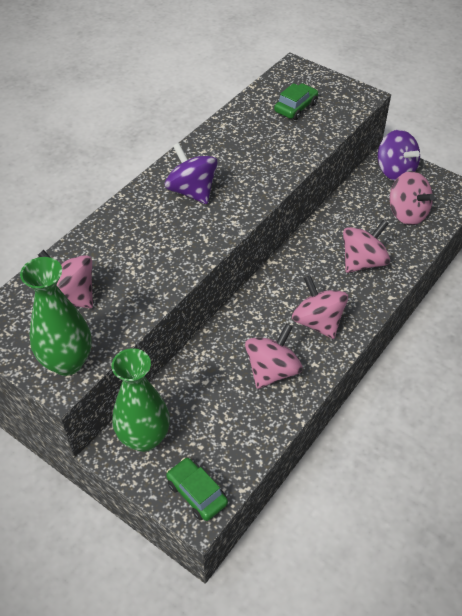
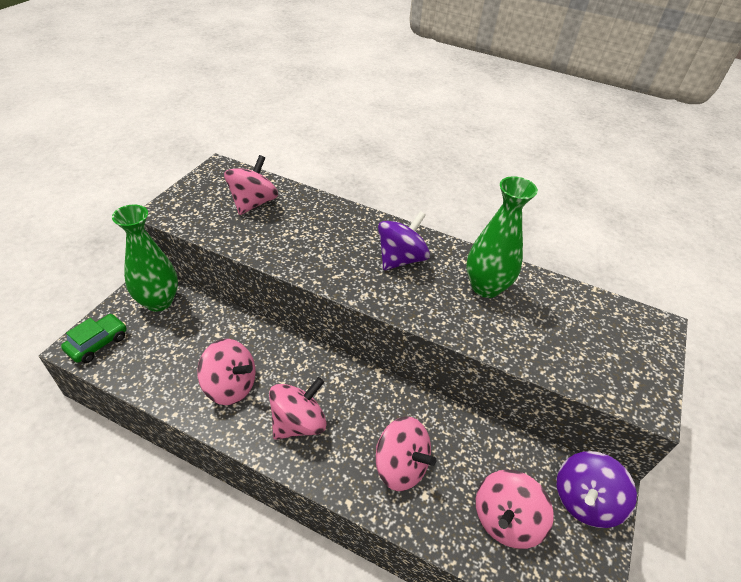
camera: 75 degrees right, 5 degrees down
(67, 362) = (183, 211): green vase -> green vase (485, 287)
(295, 107) = (580, 332): green car -> none

